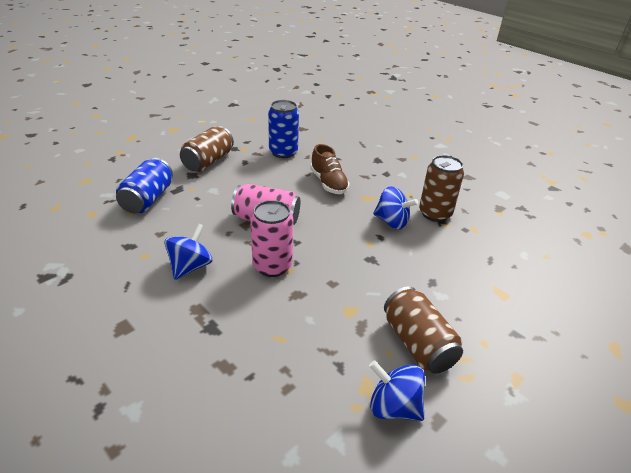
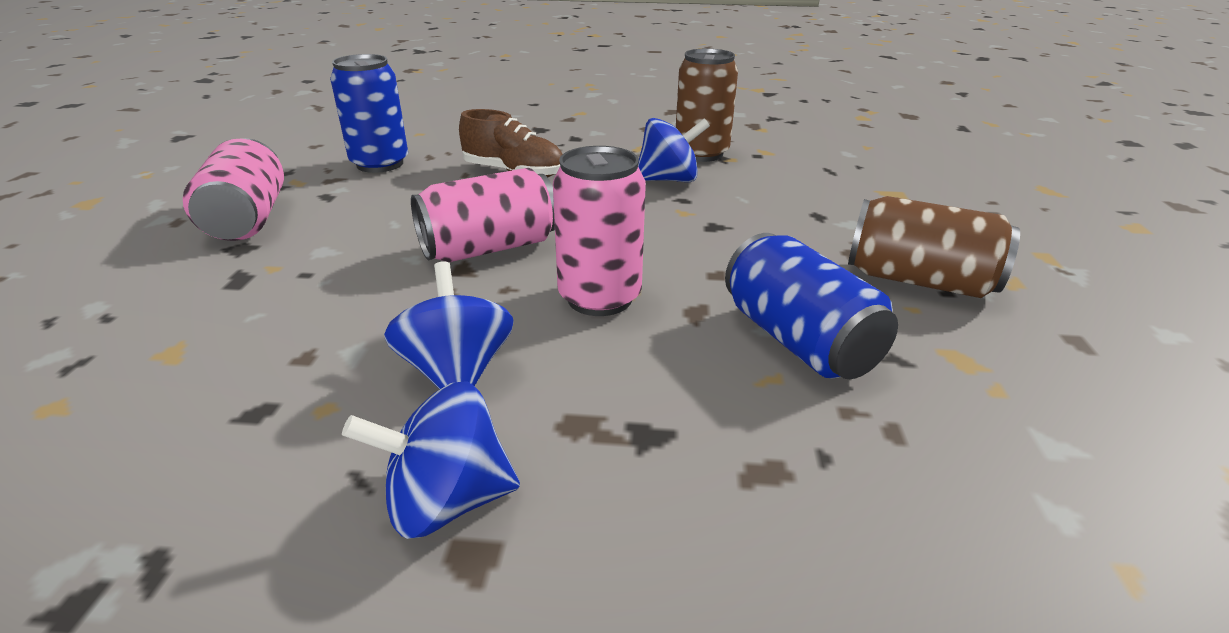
camera: 40 degrees left, 5 degrees down
(148, 199) = (187, 319): blue can -> blue can (798, 340)
(208, 161) = (248, 219): brown can -> pink can
(393, 406) = (1024, 359): blue spinning top -> blue spinning top (447, 501)

